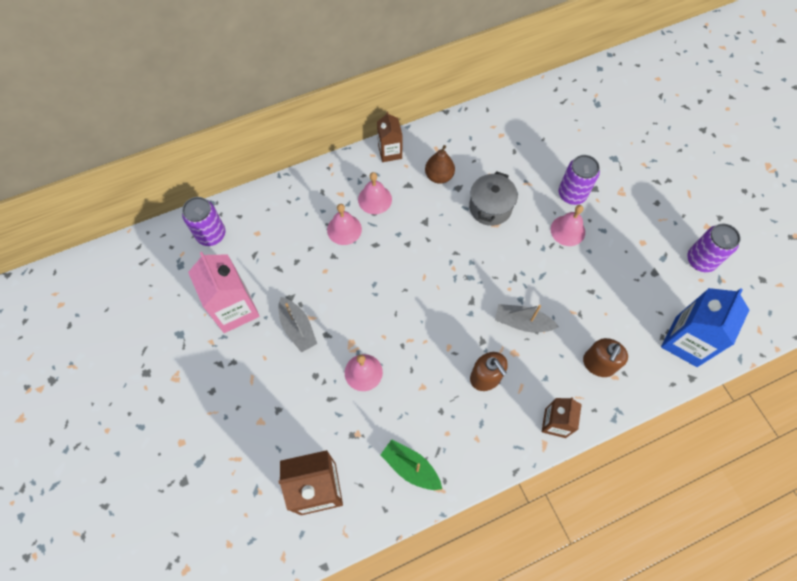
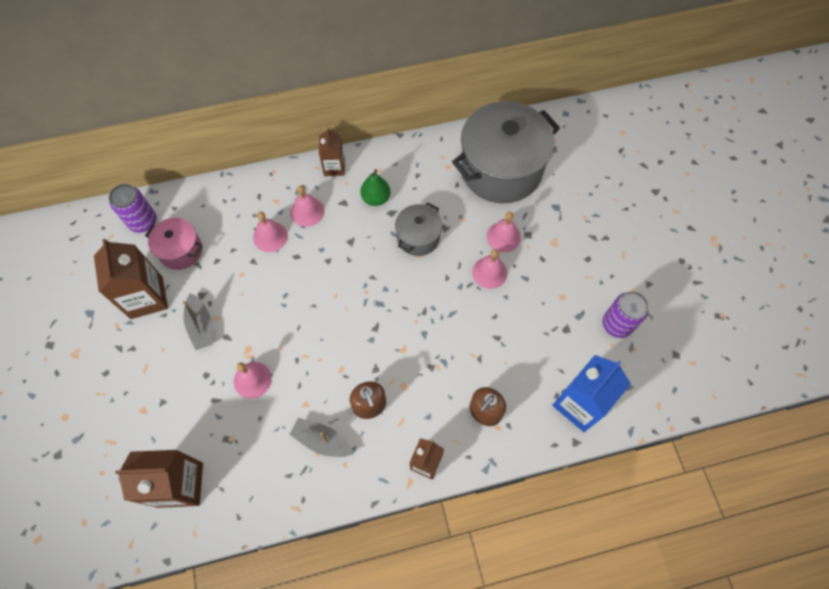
camera: 10 degrees right, 0 degrees up
(234, 309) = (146, 297): pink carton -> brown carton
(257, 257) = (181, 251): none -> pink pot
(411, 467) = (273, 481): green boat -> none
(439, 176) = (376, 198): brown pear -> green pear
(522, 322) = (420, 357): grey boat -> grey boat (322, 440)
(552, 130) = (501, 169): none -> grey pot
(572, 194) = (503, 237): purple can -> pink bell

